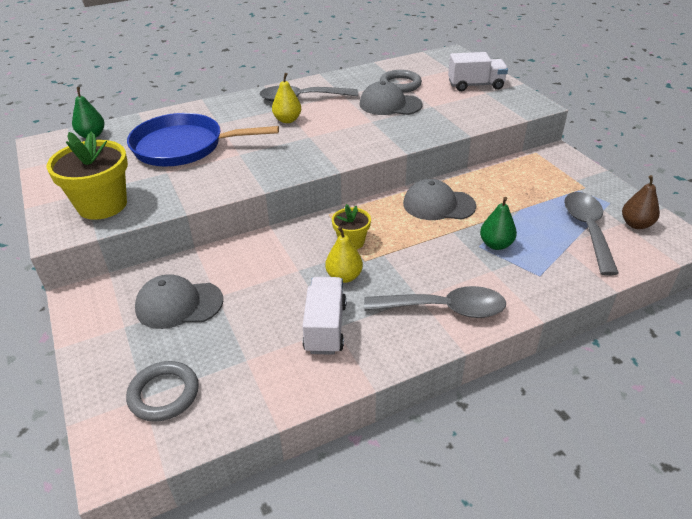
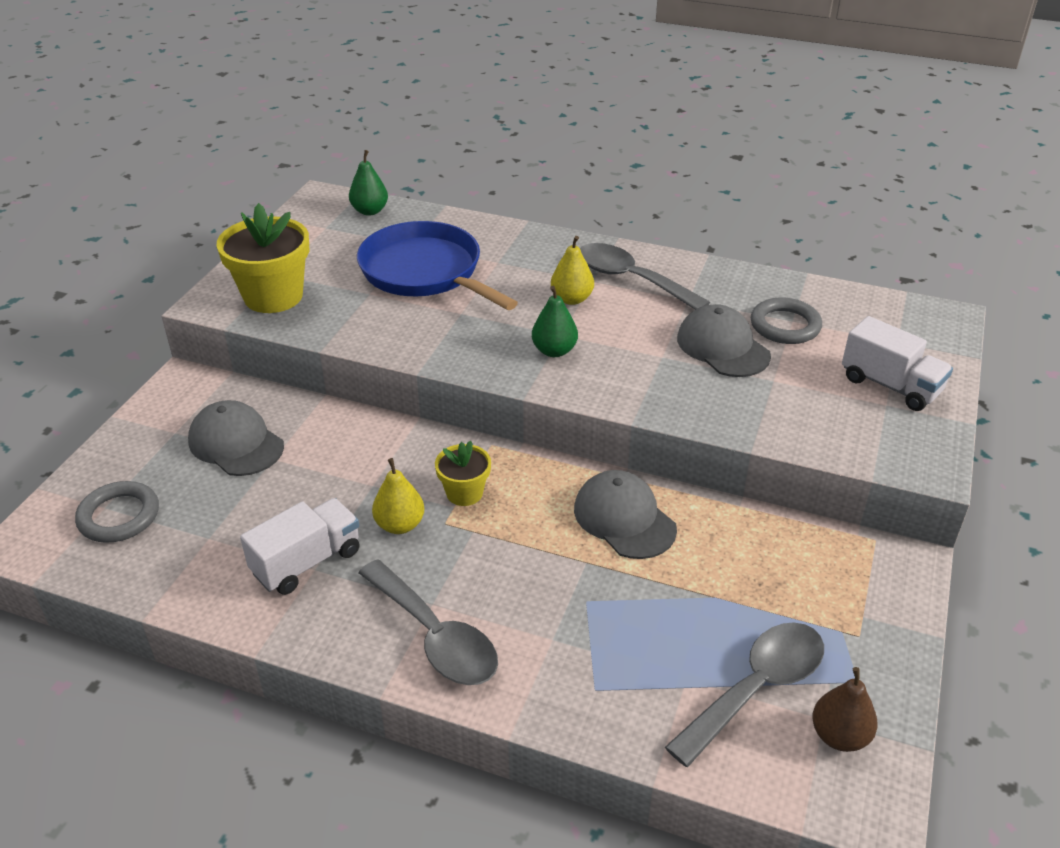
camera: 45 degrees right, 0 degrees up
(496, 244) = (608, 614): green pear -> green pear (554, 351)

